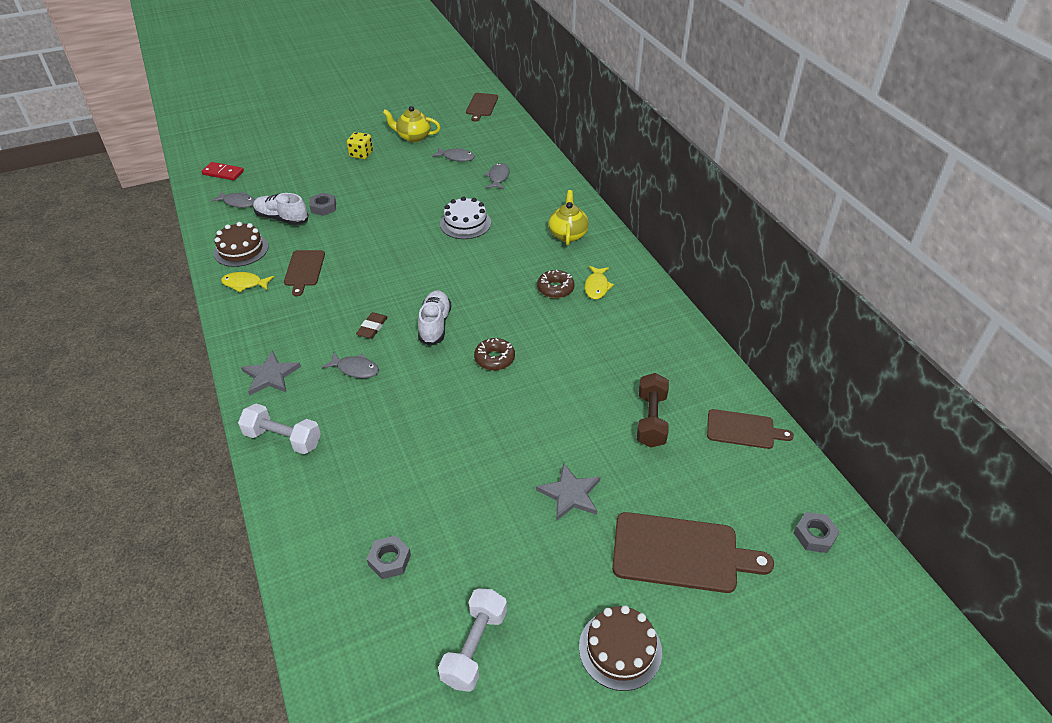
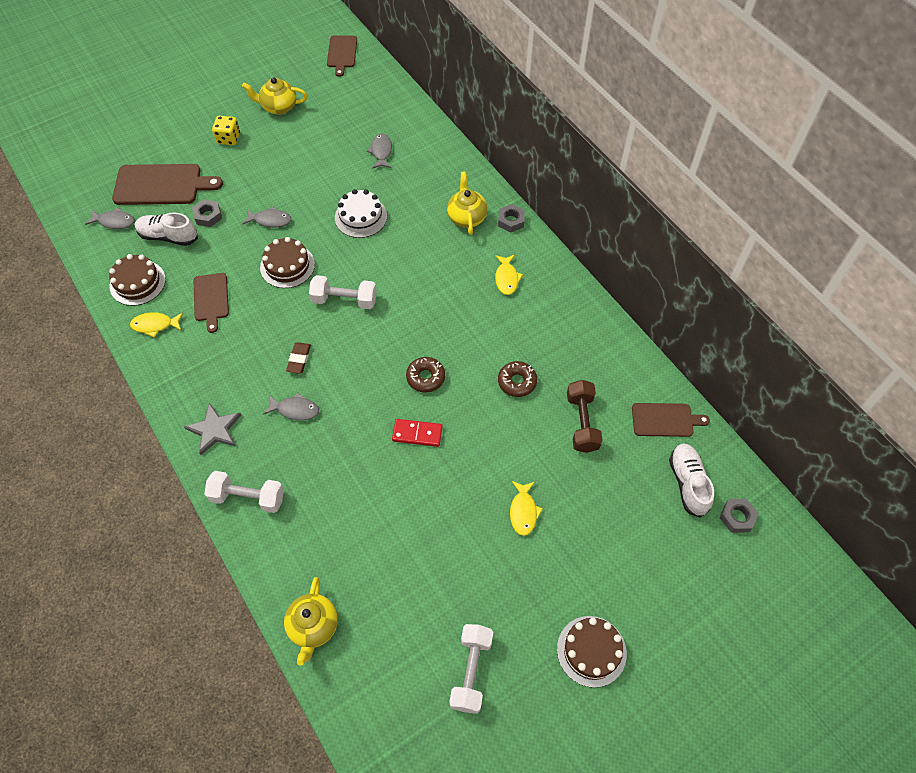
camera: 10 degrees left, 15 degrees up
(223, 173) = (86, 183): red domino -> red domino (417, 434)
(312, 571) = (313, 626): none -> yellow teapot
(384, 253) = (287, 266): none -> brown cake
(389, 560) = (379, 604): grey nut -> grey nut (511, 221)
(431, 285) = (344, 300): none -> white dumbbell
(435, 325) = (359, 347): white shoe -> white shoe (688, 483)
(456, 157) = (331, 130): grey fish -> grey fish (270, 220)
(555, 288) = (467, 286): brown donut -> brown donut (517, 382)
(570, 494) = (523, 511): grey star -> yellow fish
(681, 553) = (628, 553): brown cutting board -> brown cutting board (162, 185)

